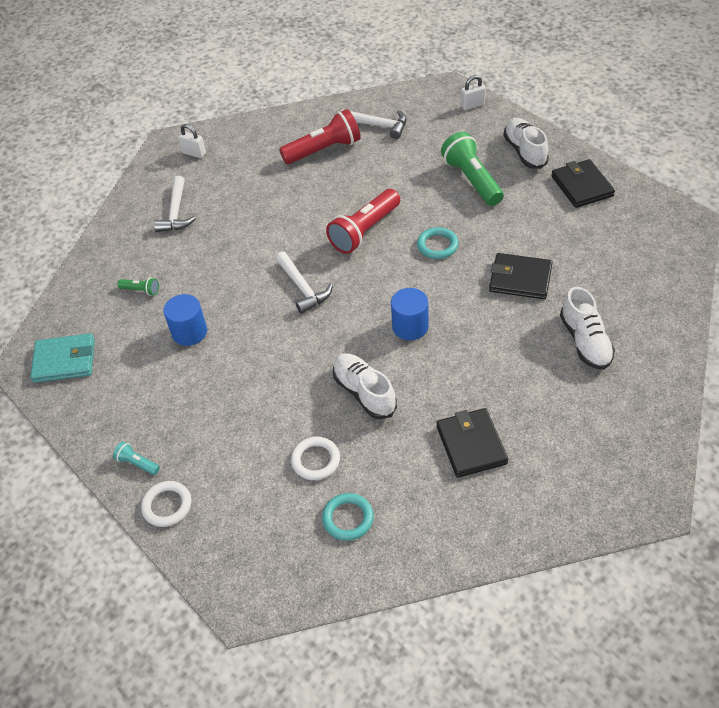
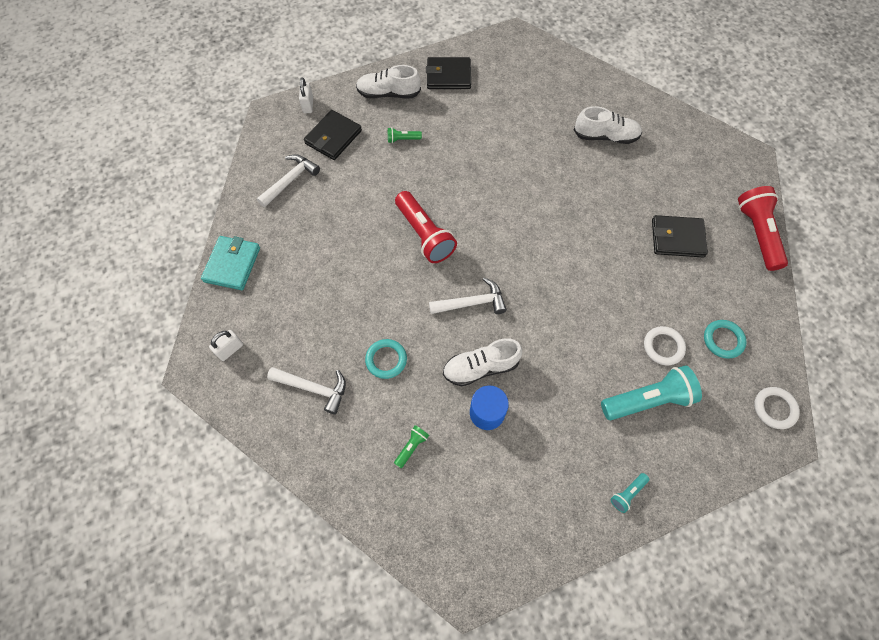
camera: 75 degrees left, 15 degrees up
(64, 360) = (477, 543): turquoise wallet -> turquoise wallet (232, 264)
(167, 505) = (679, 476): white ring -> white ring (774, 408)
(245, 459) = (648, 400): none -> turquoise flashlight
(324, 150) = (298, 233): red flashlight -> red flashlight (757, 233)
(364, 392) = (606, 291): white shoe -> white shoe (480, 367)
(410, 326) = (549, 238): blue cylinder -> none
(437, 245) = (467, 189): turquoise ring -> turquoise ring (386, 360)
(472, 180) = (403, 139): green flashlight -> green flashlight, size x0.46
(520, 279) = (529, 150): black wallet -> black wallet (333, 137)

